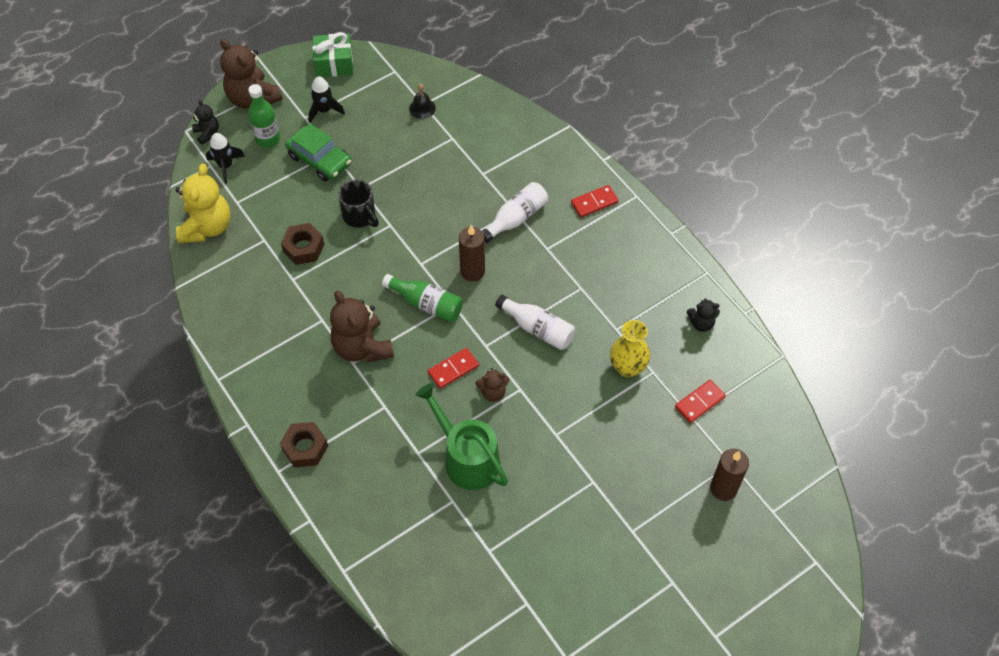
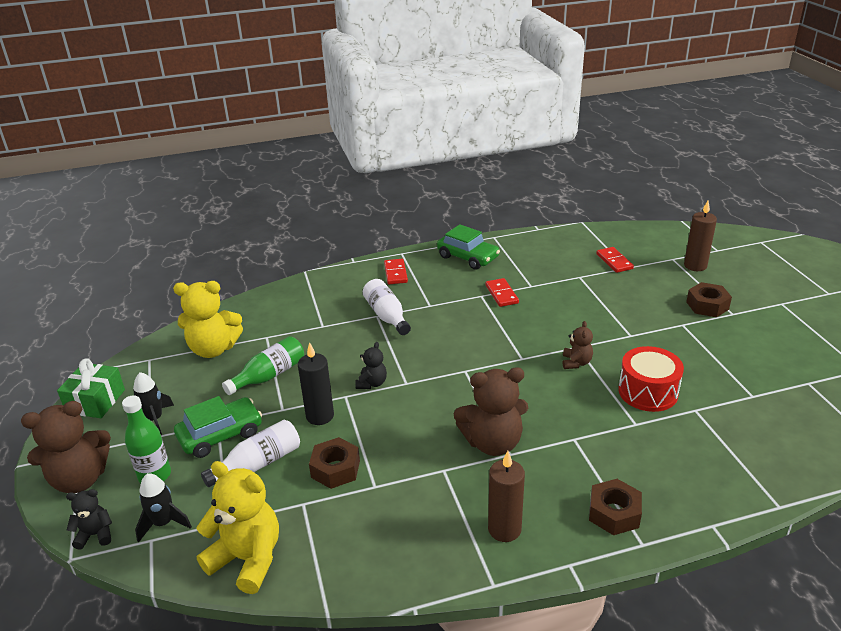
camera: 70 degrees left, 25 degrees down
(360, 216) = (320, 416): black mug -> black candle
(422, 108) = (213, 349): black bell -> yellow teddy bear
(426, 304) = (457, 387): green bottle -> green bottle (269, 375)
(453, 369) = (542, 383): red domino -> red domino (501, 294)
(467, 458) = (648, 392): green watering can -> red drum
(472, 271) = (433, 351): brown candle -> brown candle (504, 529)
(538, 329) = (515, 325): white bottle -> white bottle (258, 464)
(627, 367) = (571, 287): yellow vase -> none
(639, 505) = (707, 305): none -> brown nut
(651, 258) = (468, 257): none -> green car
(701, 323) = (540, 247): black teddy bear -> black teddy bear (372, 383)

